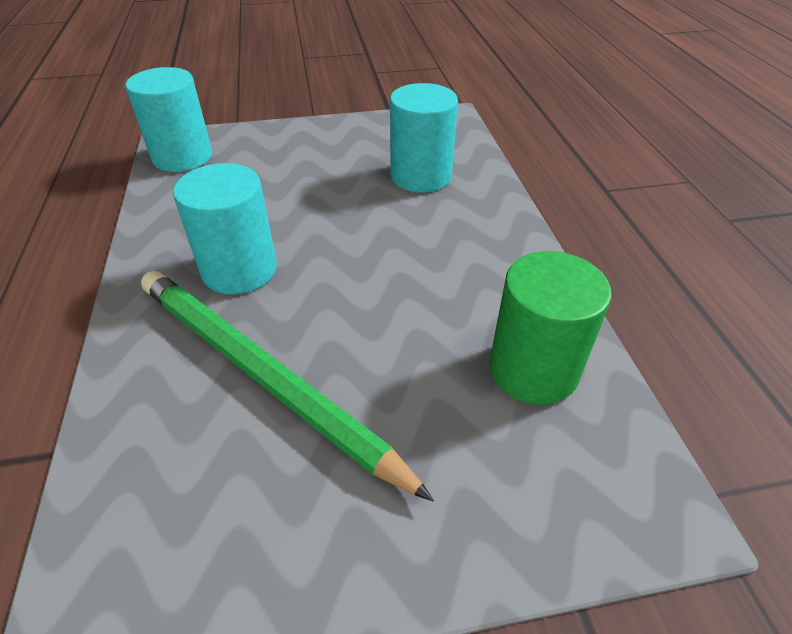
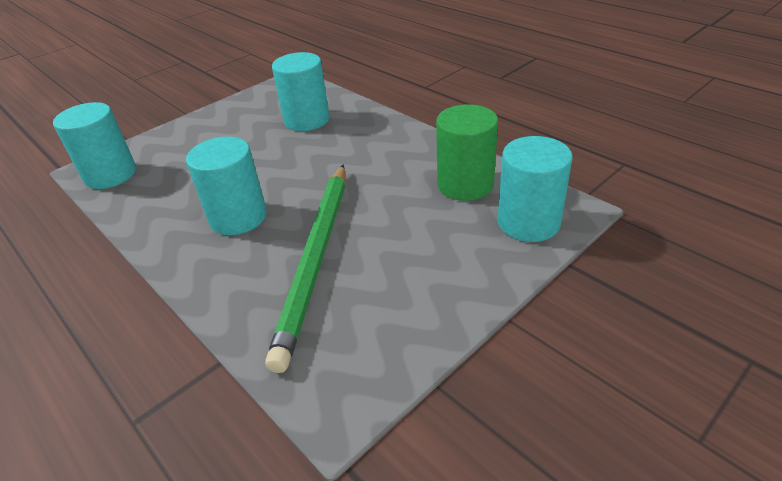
camera: 30 degrees left, 5 degrees down
(262, 375) = (316, 258): green pencil -> green pencil turned 90 degrees counterclockwise
(573, 490) = (528, 222): none -> turquoise cylinder

